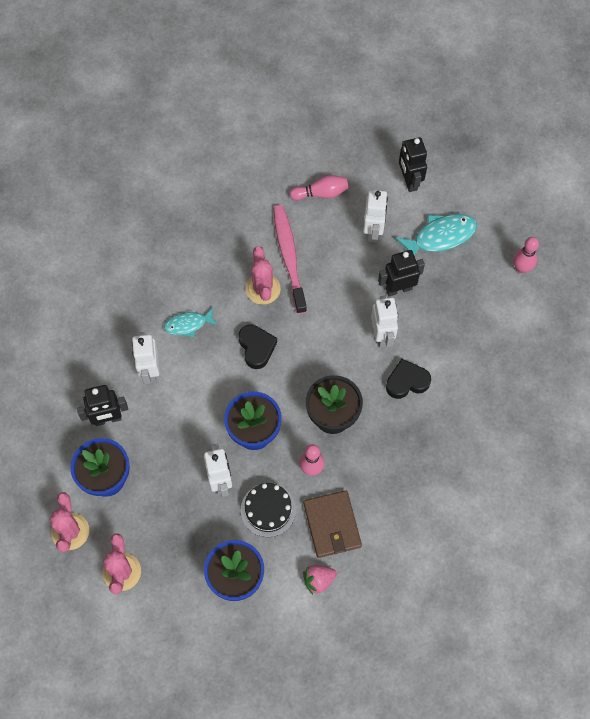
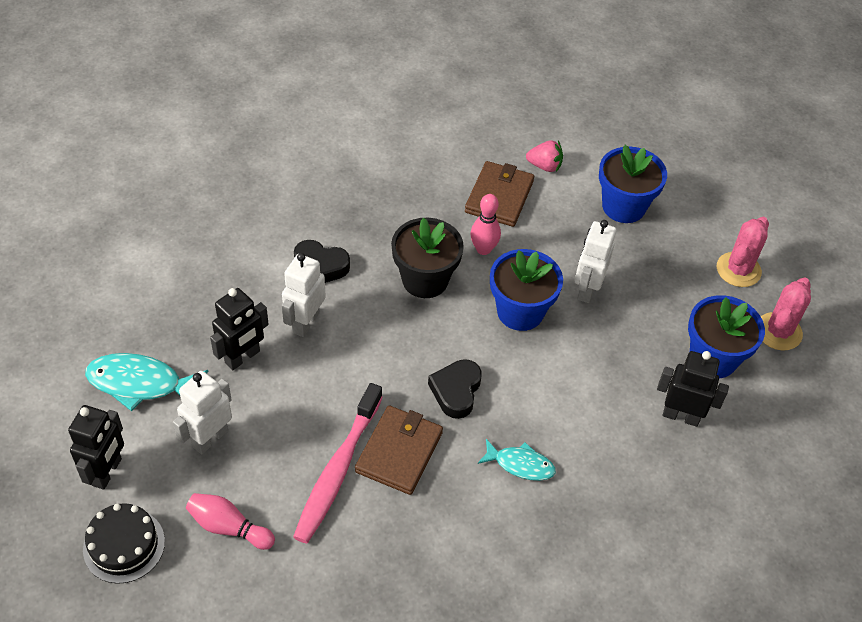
camera: 150 degrees left, 15 degrees down
(150, 371) = (600, 439): white robot -> none
(263, 289) = (399, 452): pink cactus -> brown wallet
(268, 510) = (554, 240): black cake -> black cake (124, 545)
(398, 289) = (243, 357): black robot -> black robot turned 60 degrees counterclockwise
(521, 268) = (90, 298): pink bowling pin -> none

